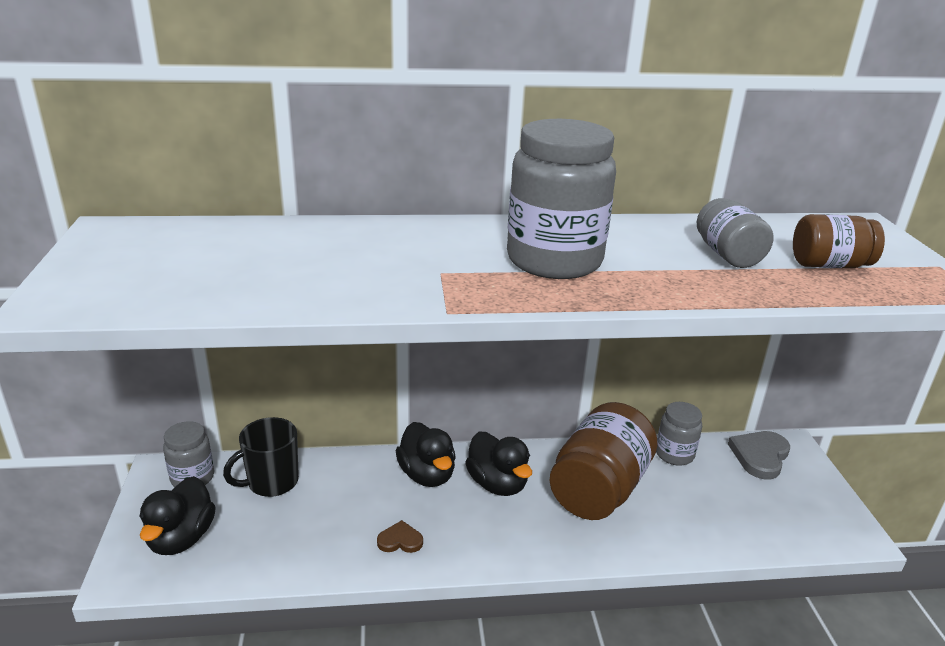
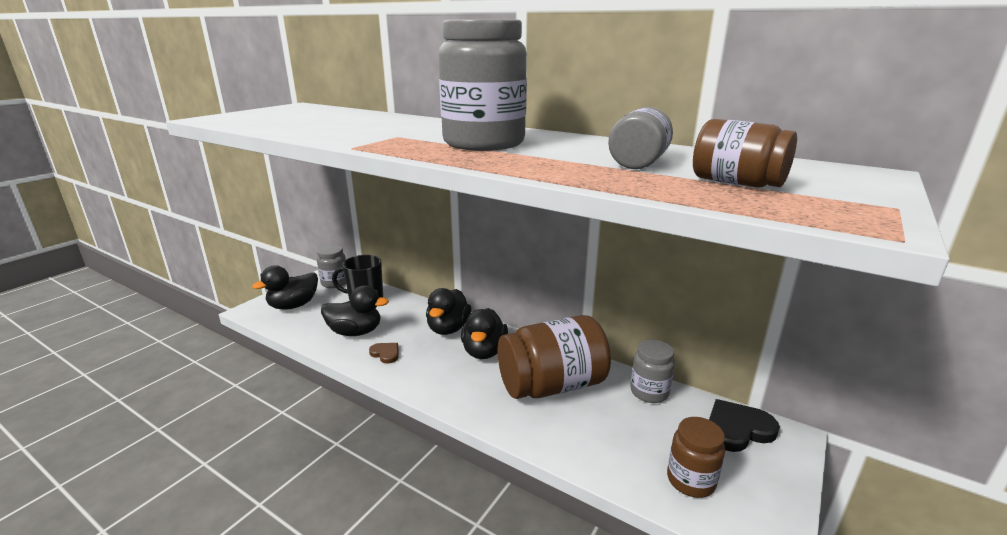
camera: 40 degrees right, 5 degrees down
(325, 532) = (355, 332): none -> black duck
(760, 456) = (737, 429): grey heart -> black heart
(778, 518) = (690, 480): none -> brown jar

